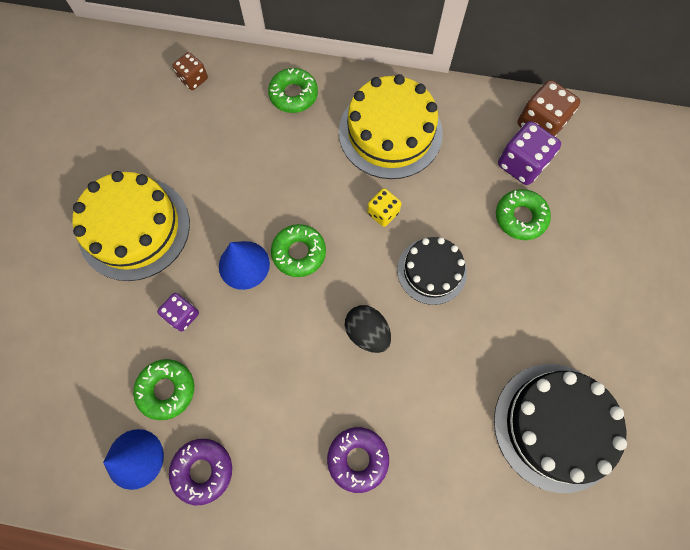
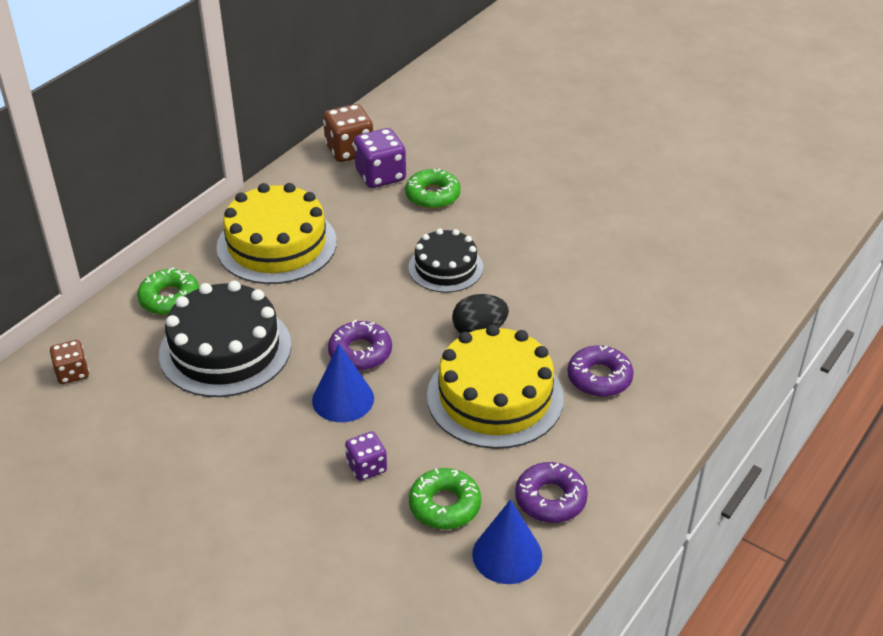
camera: 65 degrees left, 30 degrees down
(134, 228) = (227, 481): yellow cake -> yellow cake (495, 397)
(299, 253) = (360, 352): green donut -> purple donut
(383, 213) = (361, 279): yellow dice -> none
(555, 426) = (635, 245): black cake -> black cake (225, 349)

